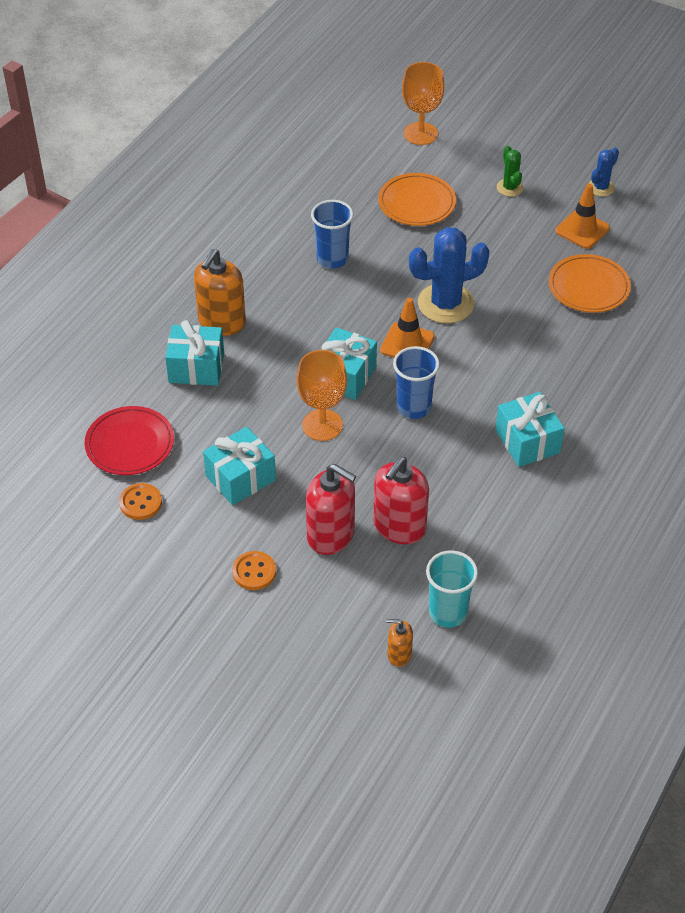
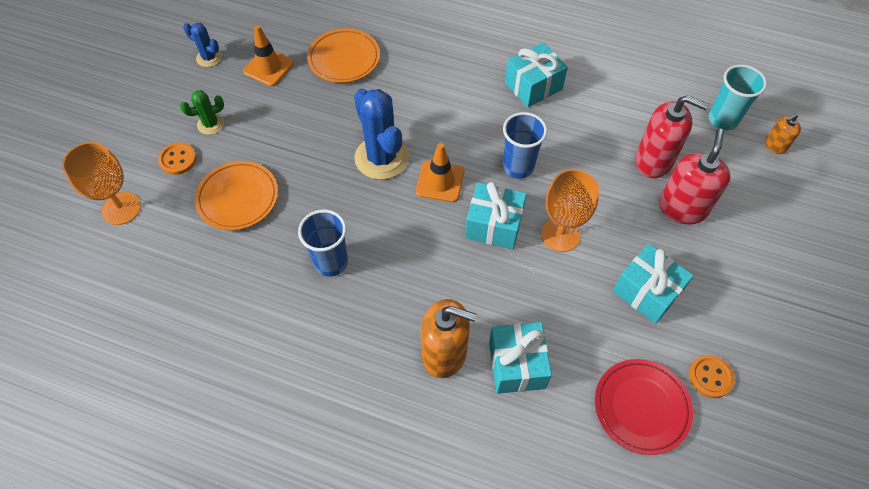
camera: 100 degrees left, 10 degrees up
(254, 572) = (745, 260): orange button -> orange button (178, 159)
(399, 654) = (775, 145): orange soap dispenser -> orange soap dispenser turned 60 degrees clockwise

